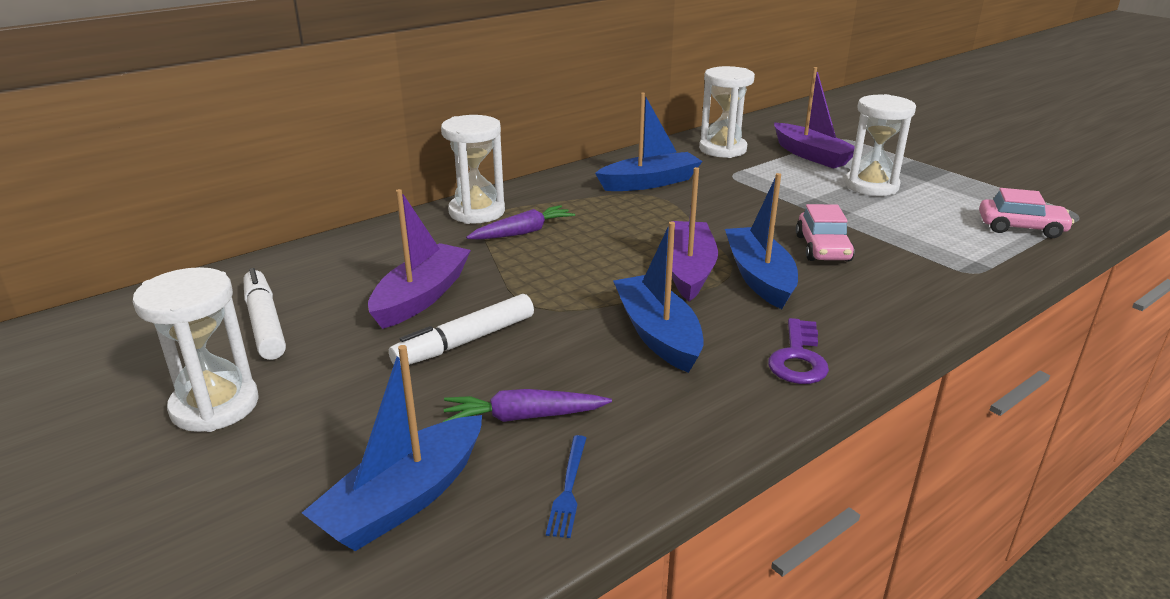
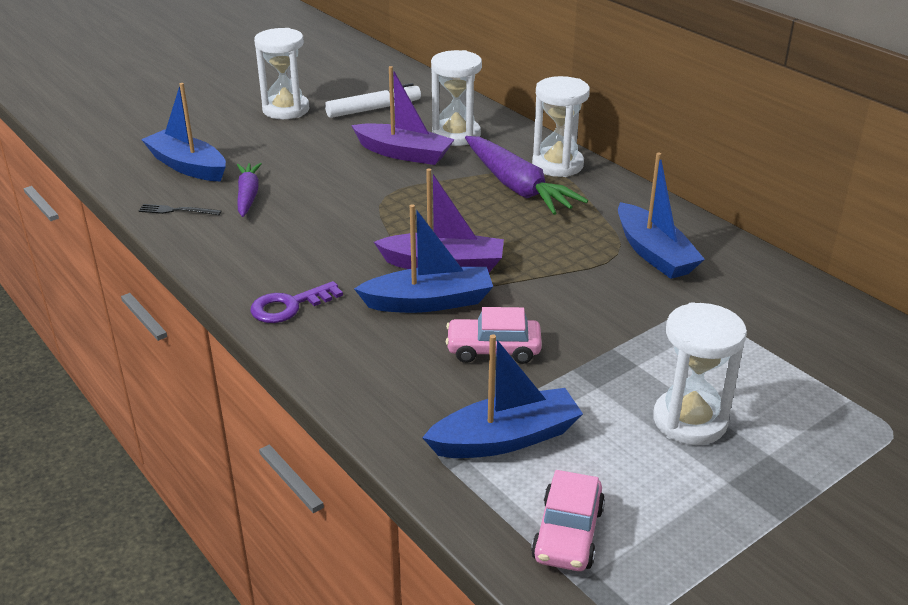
camera: 90 degrees right, 5 degrees up
(465, 342) = (339, 173): white marker -> none
(522, 232) = (517, 187): purple carrot -> purple carrot, size x1.68
(568, 488) = (177, 211): blue fork -> black fork
(657, 334) = (337, 245): blue boat -> blue boat (506, 438)
(722, 149) = (787, 311): white hourglass -> white hourglass (456, 135)
(798, 358) = (289, 306): purple key -> purple key turned 45 degrees counterclockwise
(811, 155) = (796, 385): purple boat -> none

